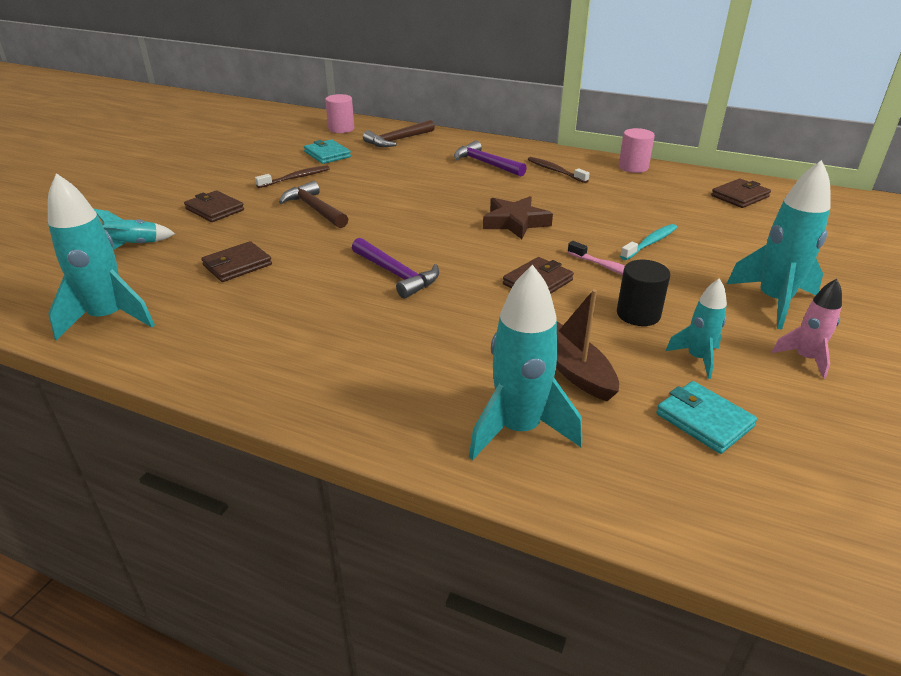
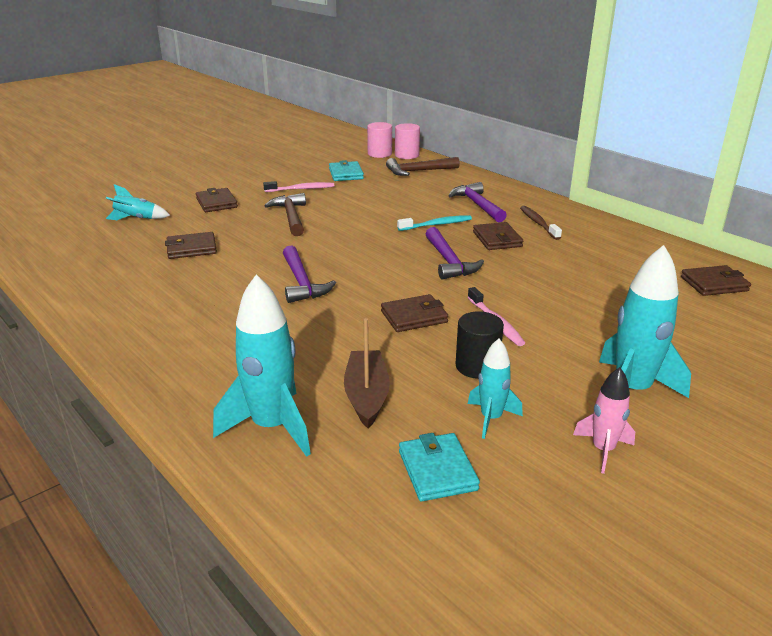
camera: 25 degrees right, 5 degrees down
(108, 318) = (73, 267): turquoise rocket -> none
(296, 178) = (301, 189): brown toothbrush -> pink toothbrush
(515, 222) = (449, 261): brown star -> purple hammer
(535, 192) = (497, 239): none -> brown wallet
(633, 167) = (624, 234): pink cylinder -> pink cylinder (407, 155)
(650, 243) = (561, 307): turquoise toothbrush -> turquoise toothbrush (436, 225)

